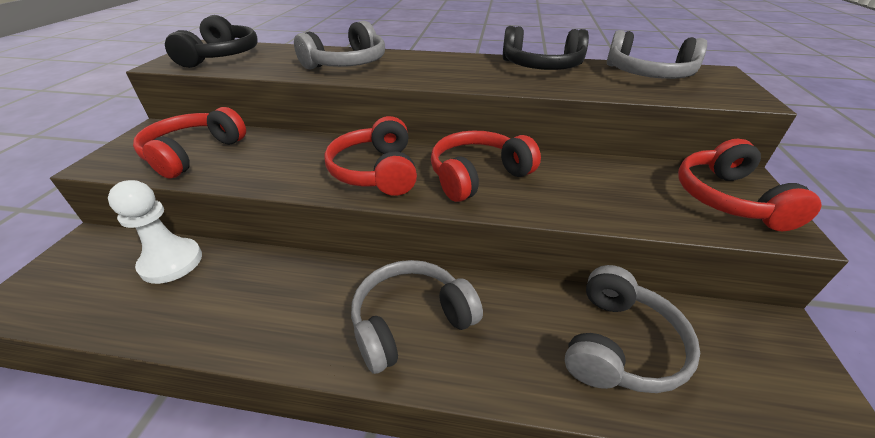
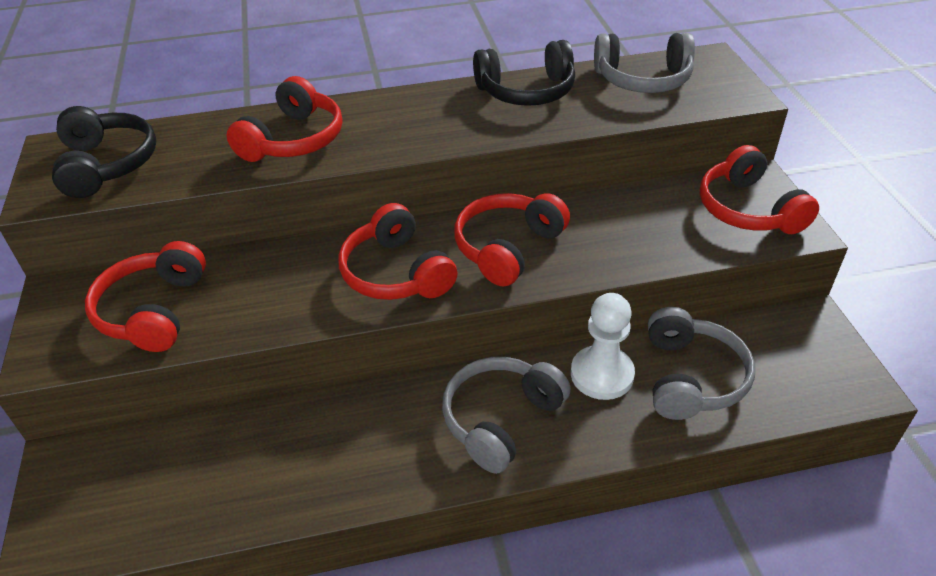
camera: 20 degrees left, 5 degrees up
(171, 262) = (197, 447): white pawn -> white pawn (602, 374)
(347, 64) = (293, 140): grey headphones -> red headphones

